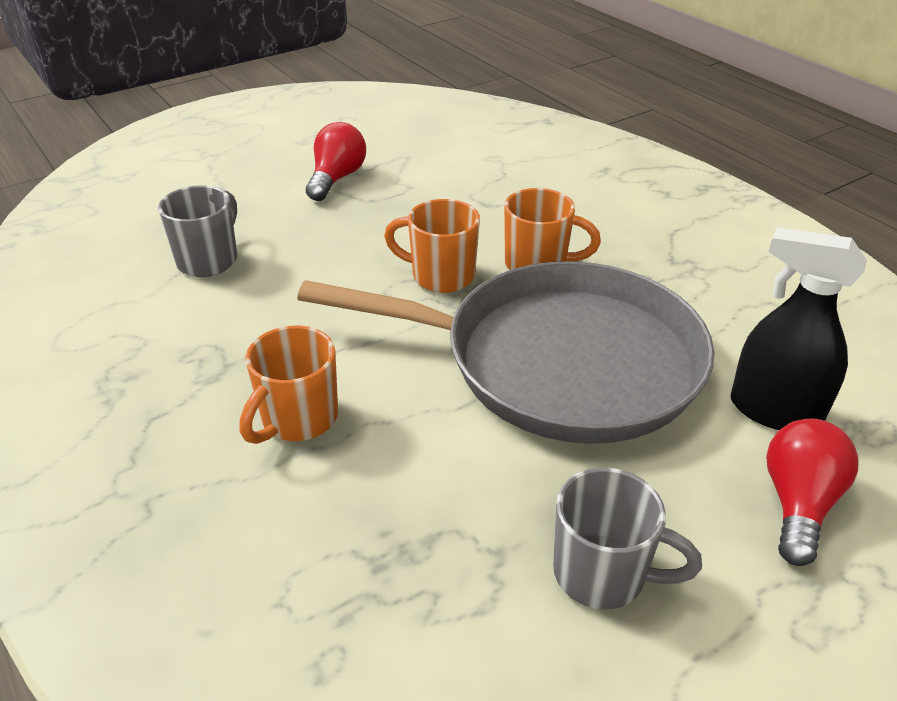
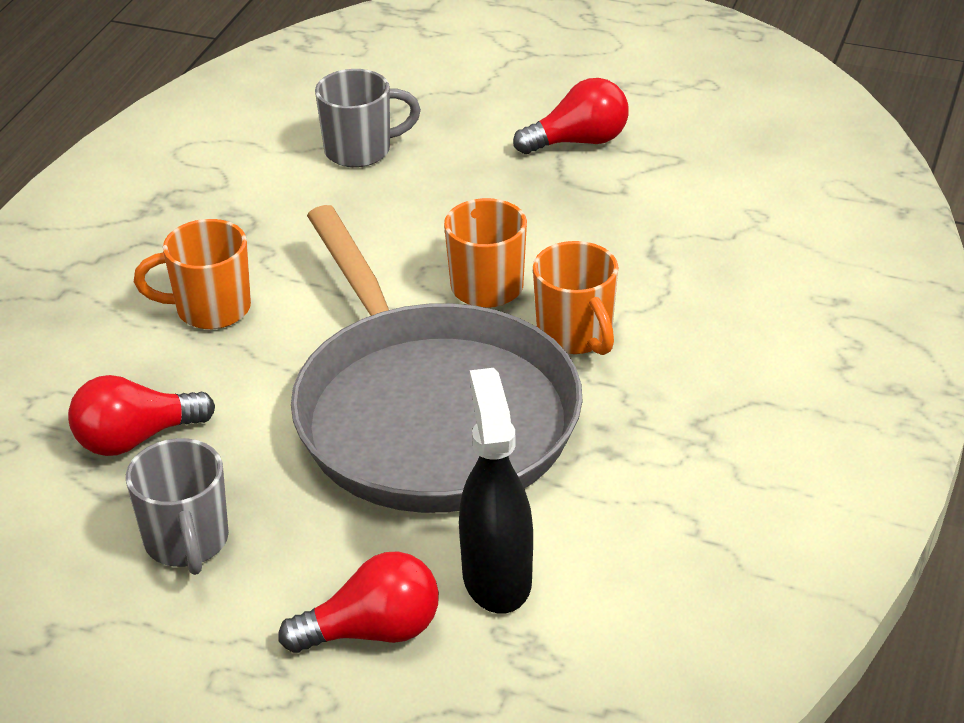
camera: 55 degrees right, 0 degrees up
(423, 547) = (136, 439): none -> red light bulb

